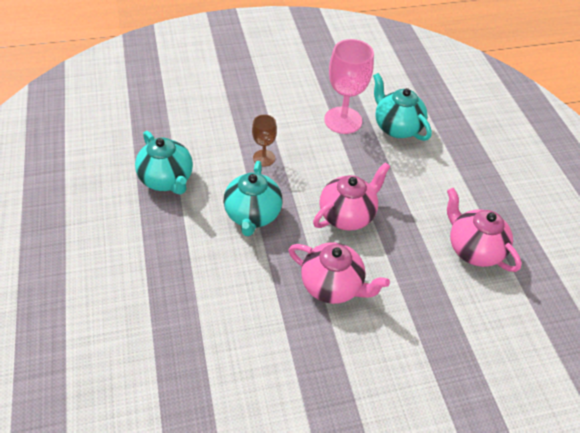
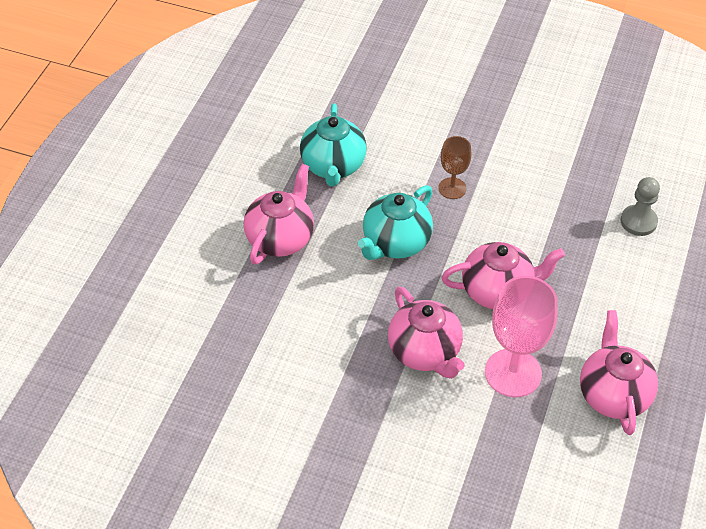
camera: 35 degrees right, 0 degrees up
(163, 253) = (280, 238): none -> pink teapot
(343, 120) = (578, 185): pink goblet -> pink goblet (513, 373)
(396, 127) = (638, 221): turquoise teapot -> grey pawn

